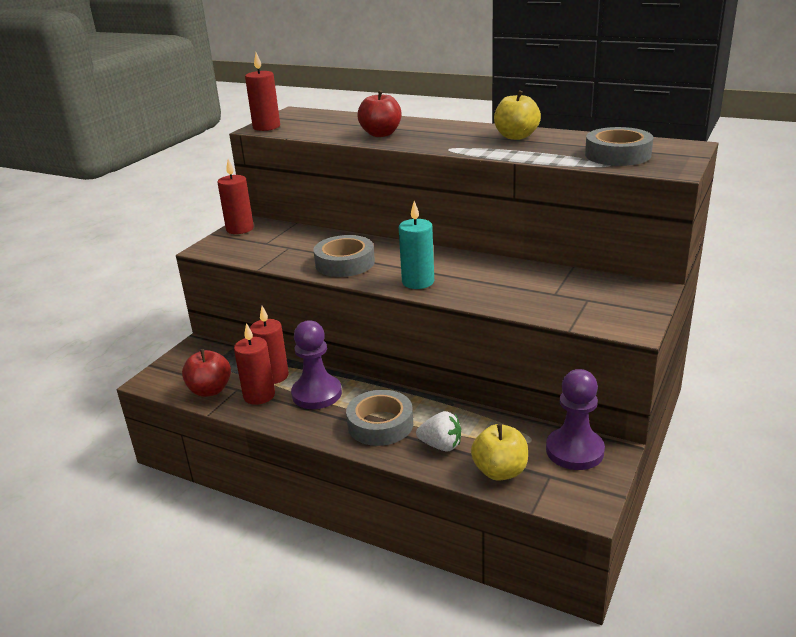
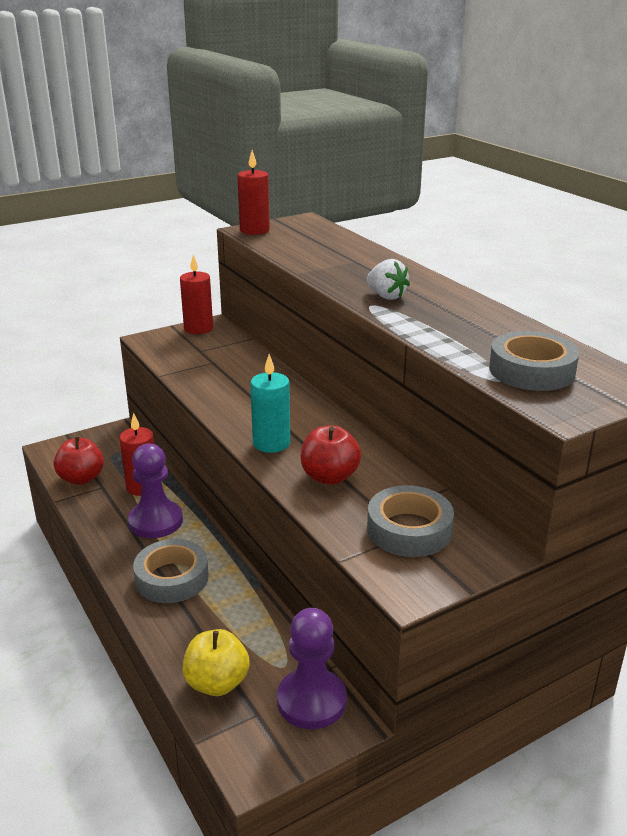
camera: 30 degrees right, 0 degrees up
(259, 395) = (111, 501): red candle -> none
(345, 263) = (236, 397): grey tape -> grey tape (409, 530)
(381, 134) = (337, 268): red apple -> red apple (329, 477)
(441, 445) = (197, 627): white strawberry -> white strawberry (386, 296)
(516, 136) = (461, 312): yellow apple -> none

